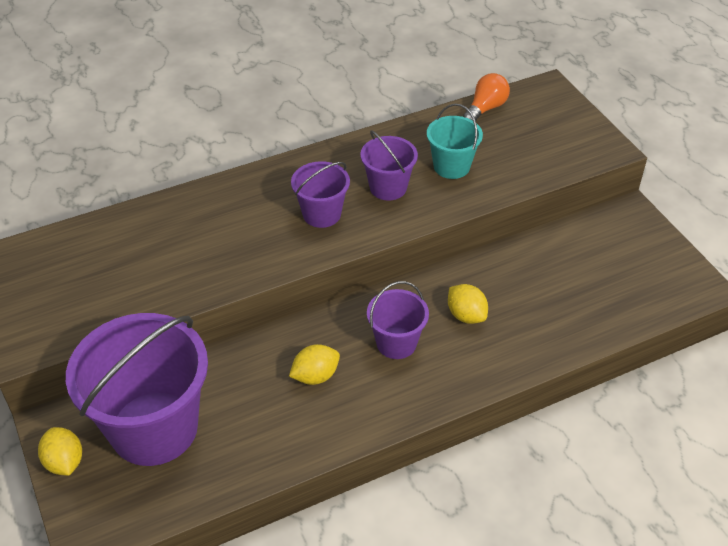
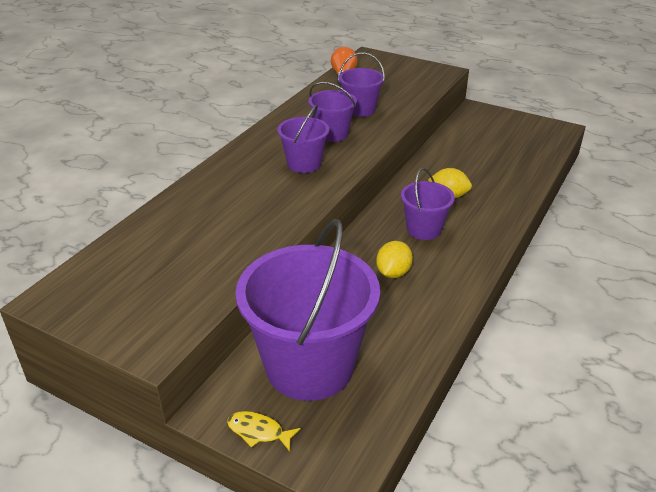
camera: 35 degrees left, 10 degrees down
(64, 462) = (258, 431): yellow lemon -> yellow fish
(451, 166) = (360, 110): turquoise bucket -> purple bucket

